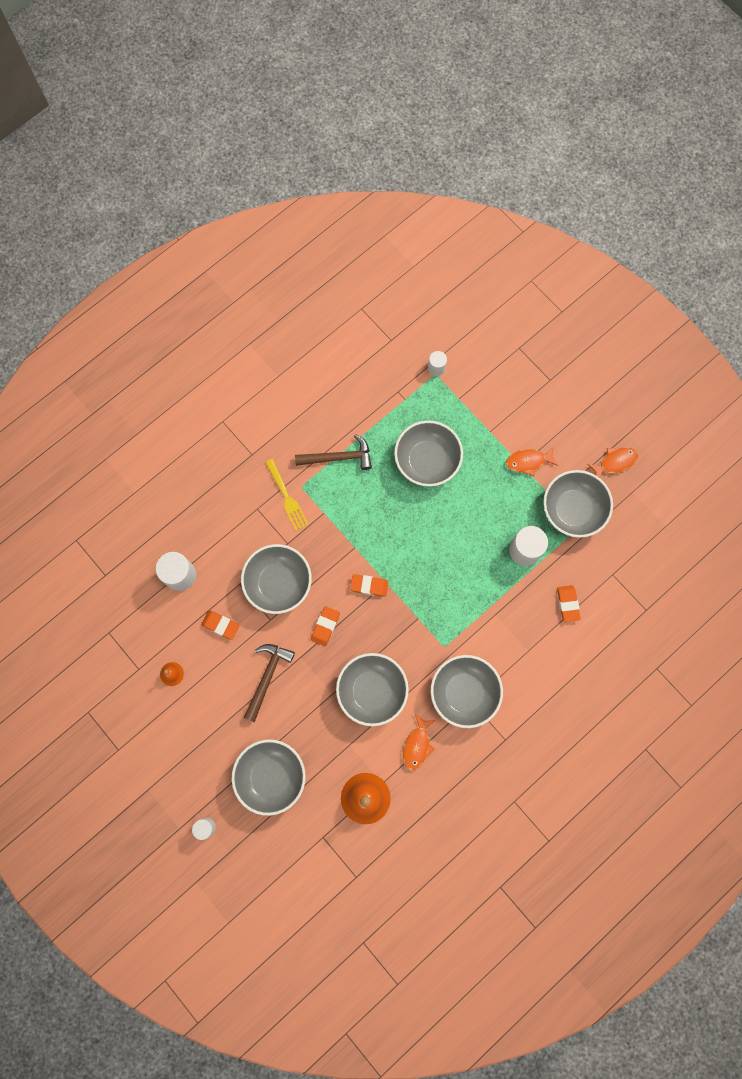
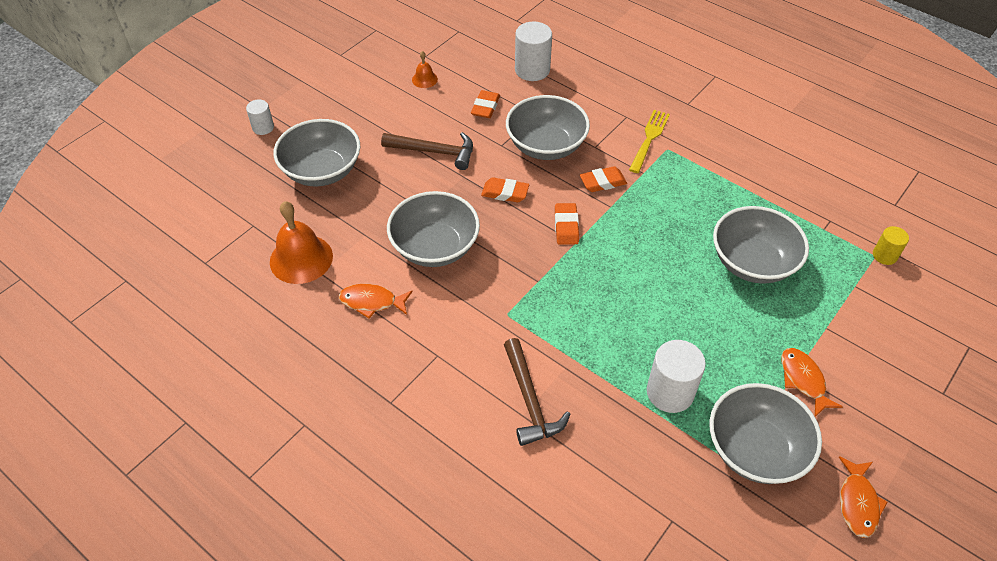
camera: 80 degrees right, 25 degrees down
(287, 497) = (649, 139): yellow fork -> yellow fork turned 150 degrees clockwise
(338, 457) = (717, 176): brown hammer -> brown hammer (530, 400)
(436, 368) = (884, 255): white cylinder -> yellow cylinder
(464, 692) = (449, 344): grey bowl -> none
(568, 604) = (606, 460): orange eraser -> orange eraser (603, 182)
(615, 462) = (857, 503): orange fish -> orange fish turned 45 degrees clockwise

